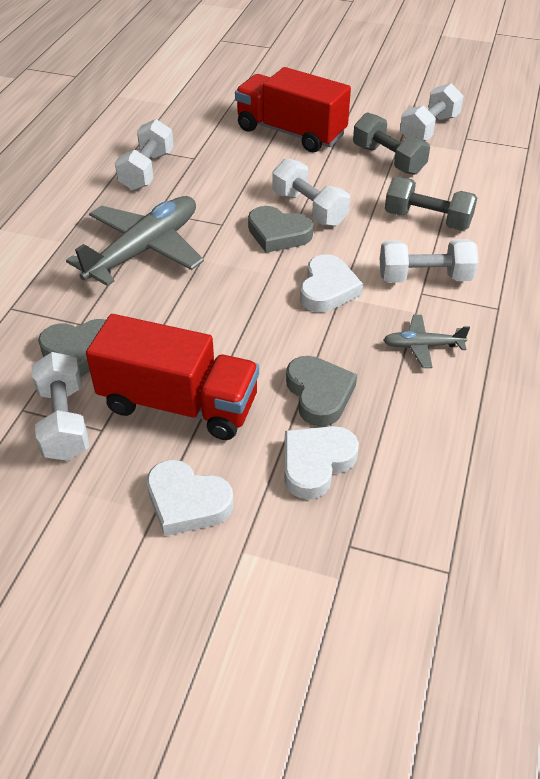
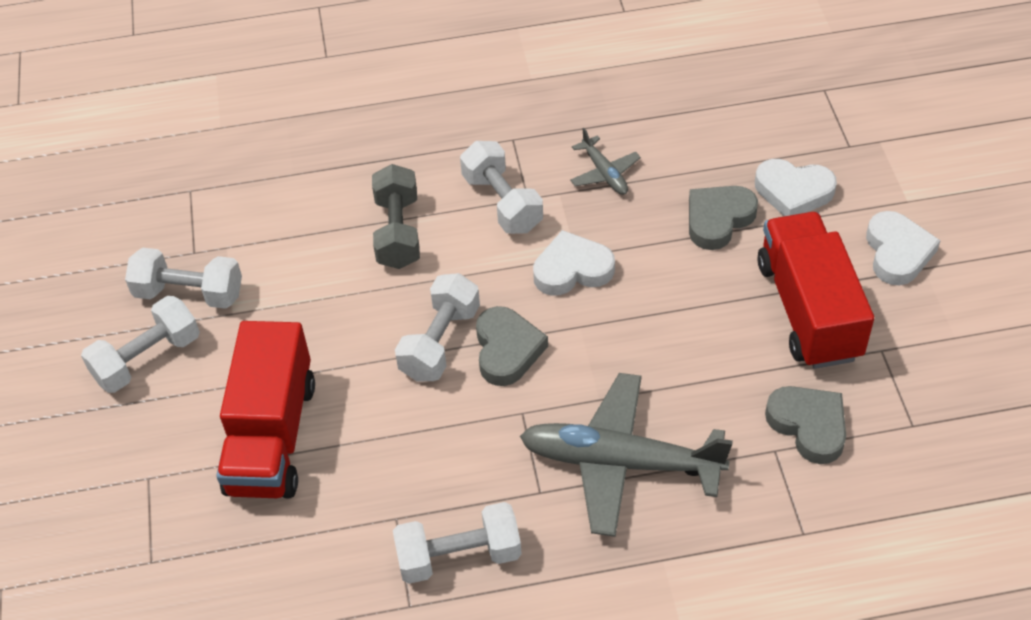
camera: 115 degrees left, 5 degrees up
(64, 421) = (897, 382): white dumbbell -> white dumbbell (147, 358)
(388, 159) = (287, 308): grey dumbbell -> none

